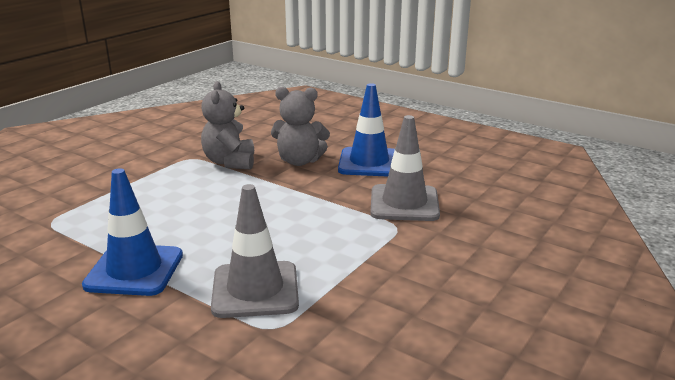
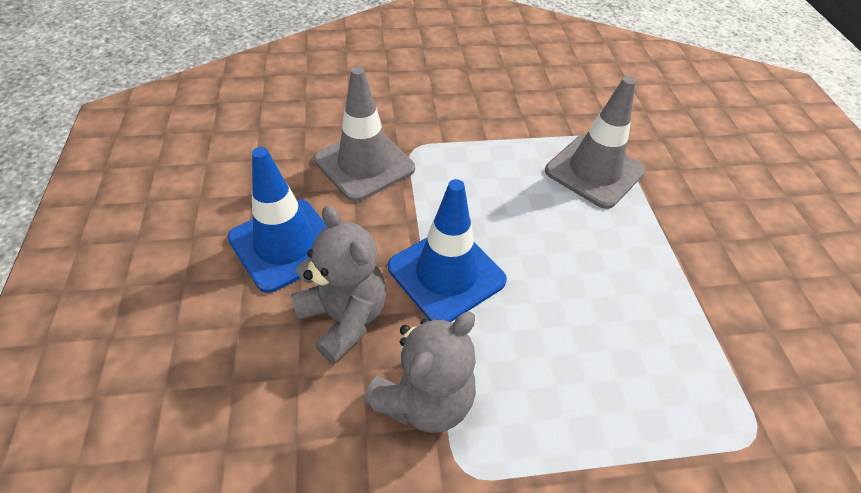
camera: 135 degrees left, 25 degrees up
(134, 270) = (682, 262): blue traffic cone -> blue traffic cone (446, 274)

